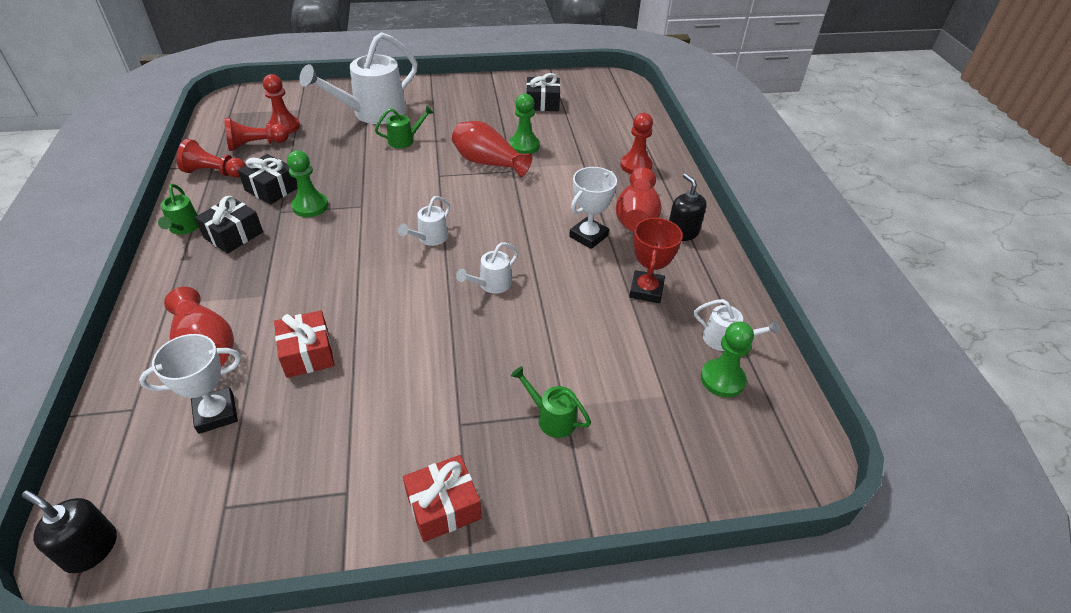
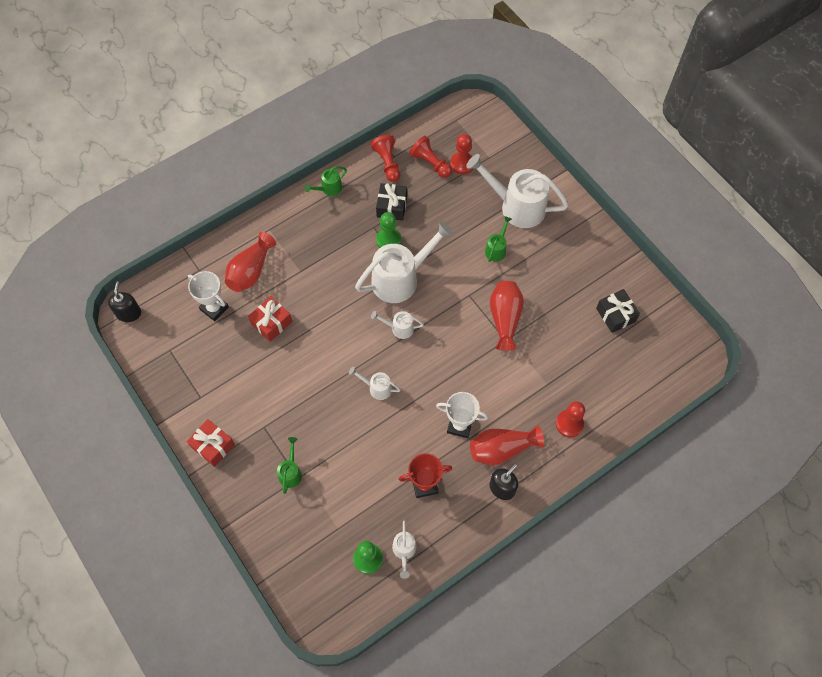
camera: 65 degrees right, 20 degrees up
(233, 235) = (338, 218): black gift -> none
(369, 214) = (401, 278): none -> white watering can
(405, 140) = (496, 249): green watering can -> green watering can turned 105 degrees counterclockwise
(524, 146) = (543, 331): green pawn -> none

